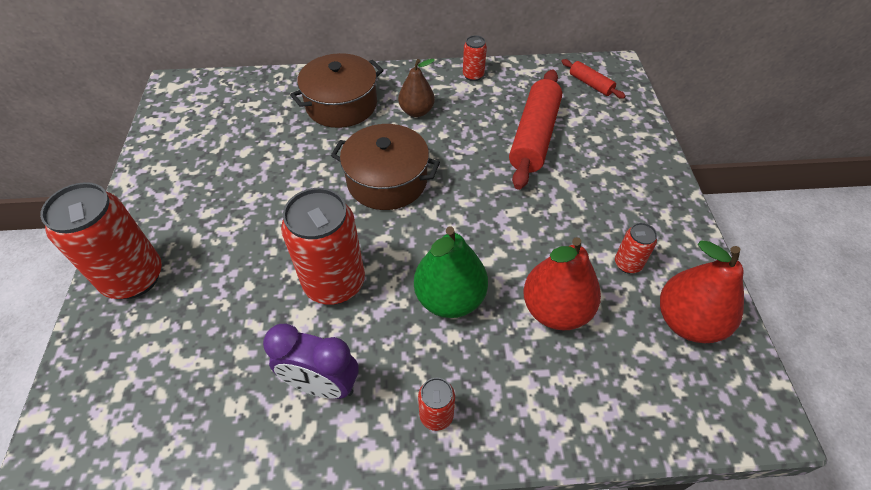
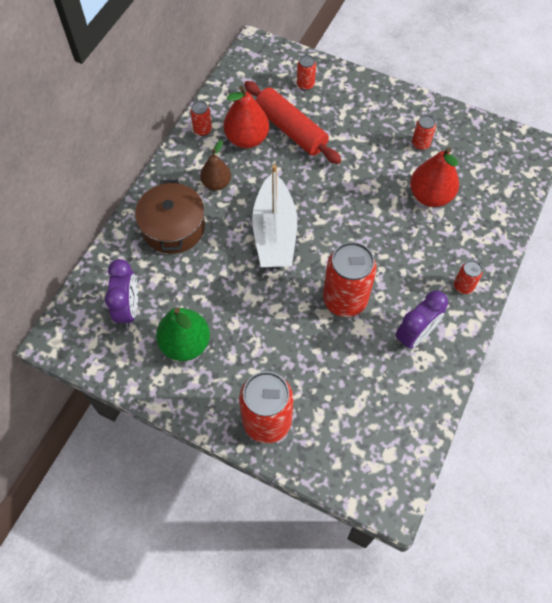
camera: 60 degrees left, 10 degrees up
(229, 115) = (129, 309): none -> purple clock
(387, 180) = (274, 233): brown pot -> white boat
(450, 298) = (392, 243): green pear -> green pear (185, 344)
(590, 84) = (263, 69): red rolling pin -> none
(605, 123) = (305, 85): none -> red can
(687, 321) = (471, 141): red pear -> red pear (247, 139)

